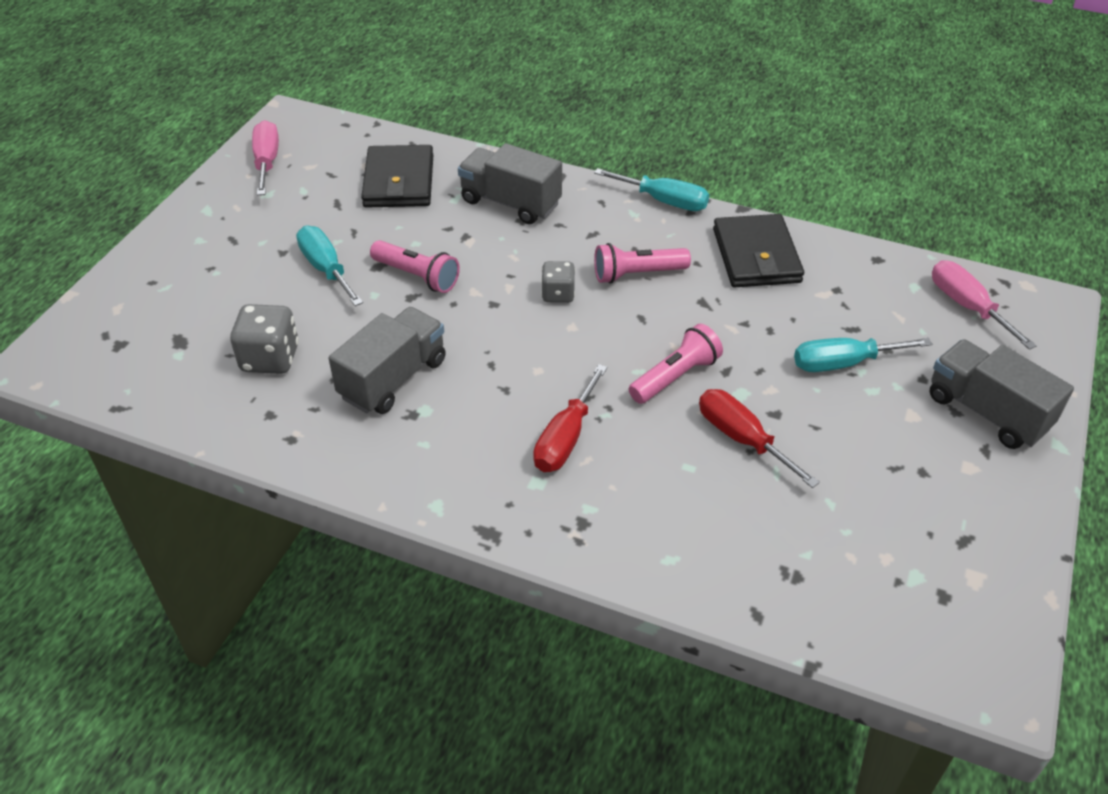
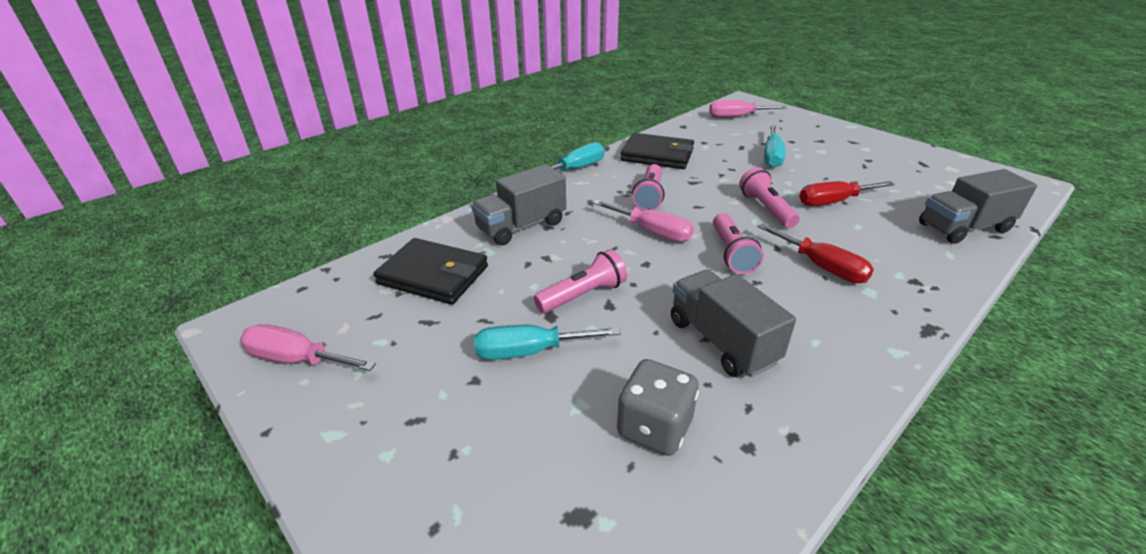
camera: 65 degrees left, 10 degrees down
(551, 362) = (732, 253): none -> pink flashlight
(558, 294) = (652, 232): grey dice -> pink screwdriver
(987, 412) = (823, 134): grey truck -> grey truck (964, 228)

